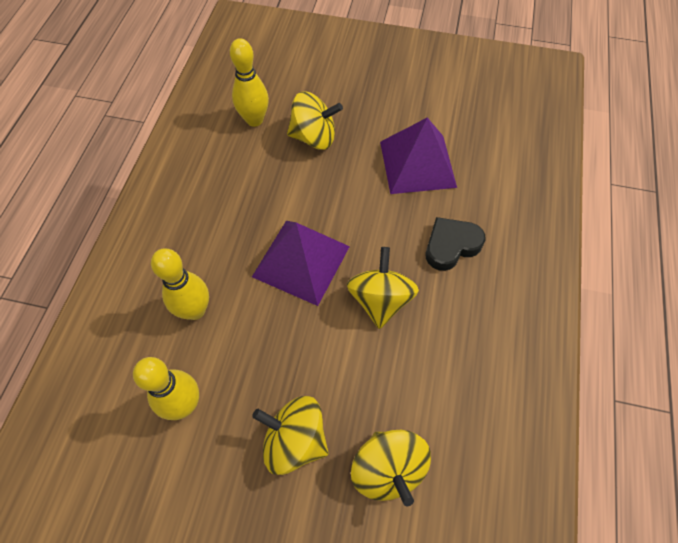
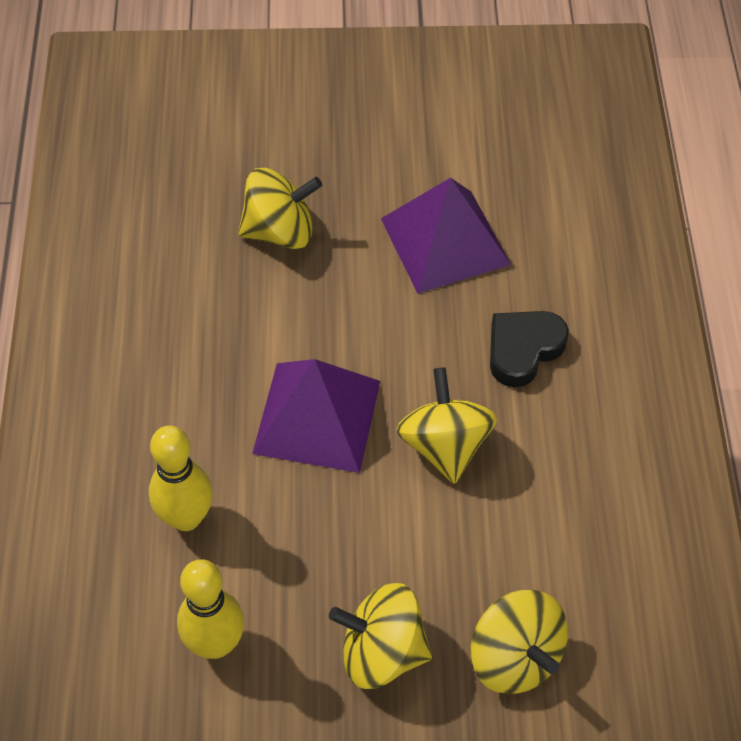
camera: 15 degrees left, 5 degrees down
(254, 120) = (180, 222): yellow bowling pin -> none

